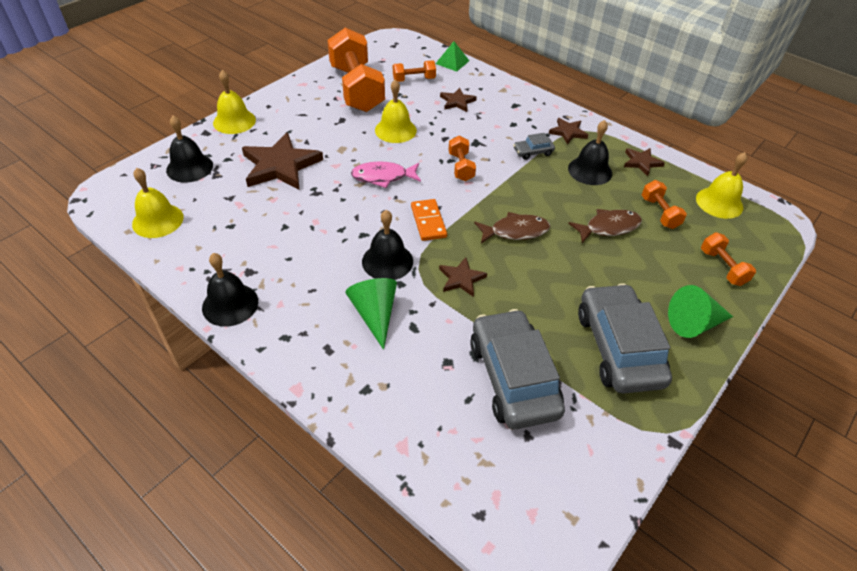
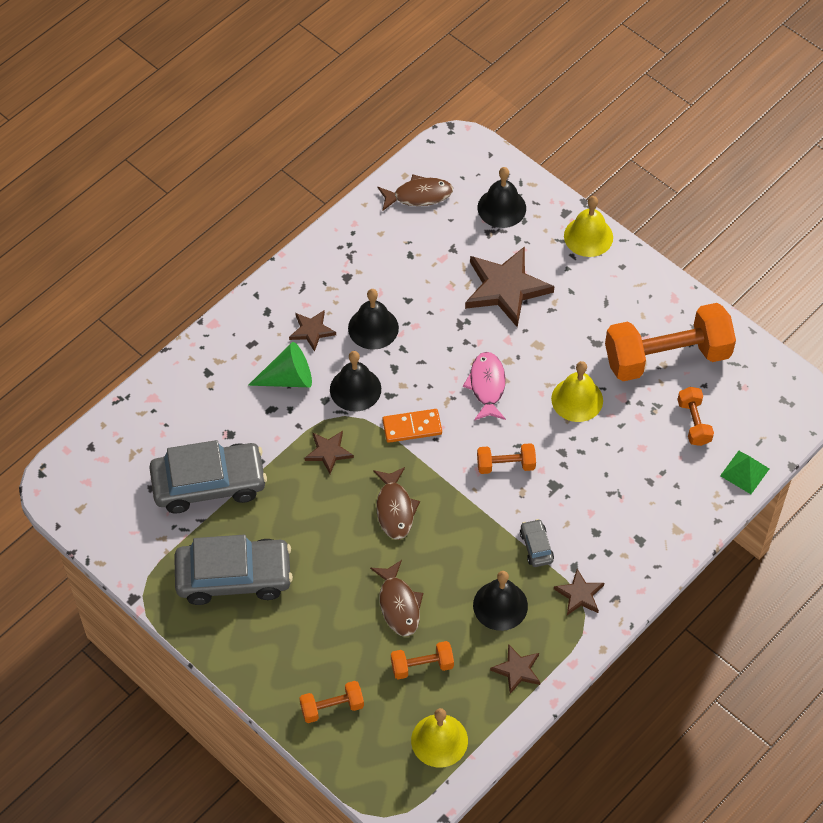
camera: 95 degrees right, 10 degrees up
(158, 220) = (419, 195): yellow bell -> brown fish
(230, 304) = (307, 267): black bell -> black bell (373, 328)
(457, 102) = (643, 471): brown star -> brown star (312, 331)
(694, 323) = (257, 653): green cone -> none

